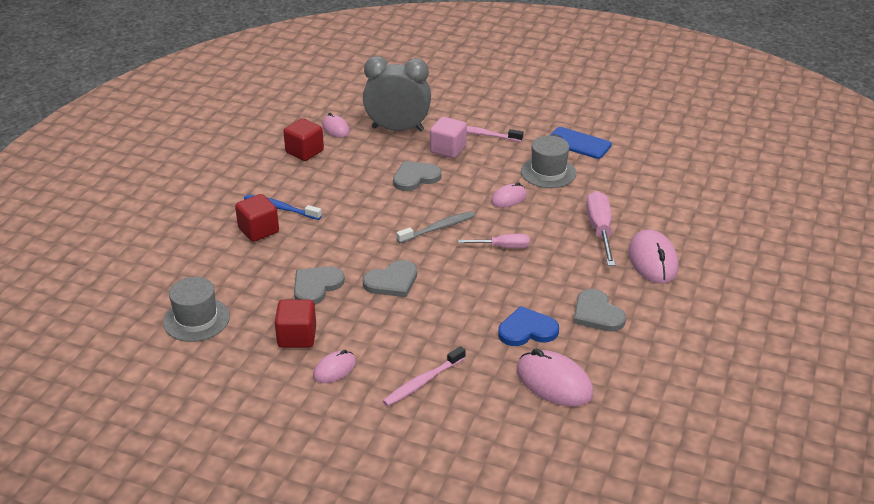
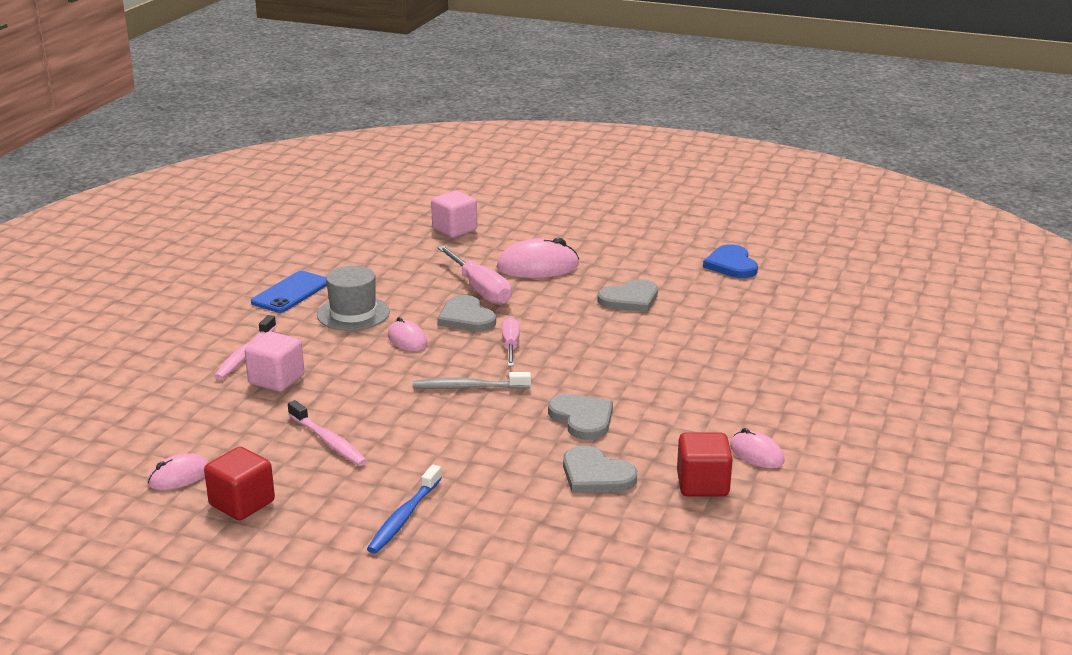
camera: 90 degrees left, 10 degrees down
(196, 319) = (680, 574): grey hat -> none
(258, 230) = (461, 534): red cube -> none
(397, 129) = (203, 420): grey clock -> none
(415, 177) = (343, 404): grey heart -> grey heart (466, 317)
(423, 382) = (762, 396): pink toothbrush -> pink toothbrush (328, 441)
(438, 228) = (468, 387): grey toothbrush -> grey toothbrush turned 60 degrees counterclockwise
(527, 330) = (663, 336): blue heart -> blue heart (731, 264)
(554, 382) = (743, 325): pink mouse -> none
(600, 230) = (480, 290): pink screwdriver -> pink screwdriver turned 120 degrees counterclockwise
(719, 213) = (454, 230): none -> pink cube

